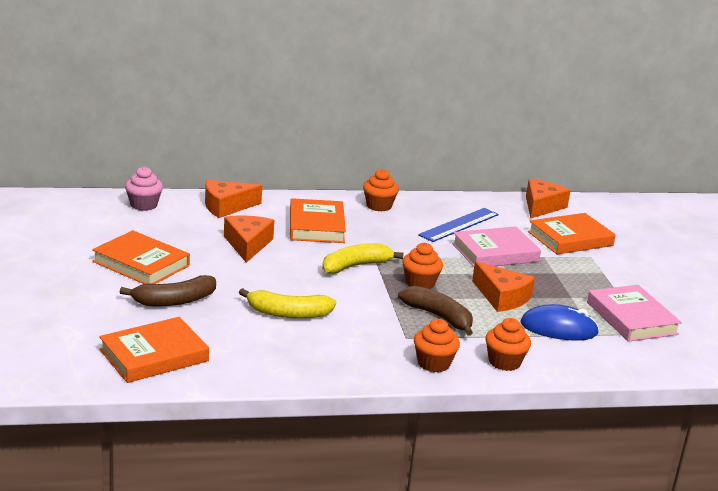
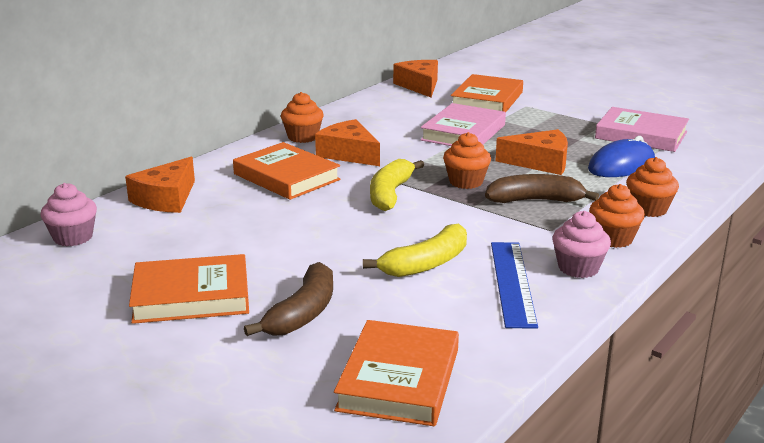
camera: 40 degrees left, 0 degrees up
(247, 244) = (260, 223): orange cheese -> orange cheese (349, 154)
(370, 365) = (578, 268): none -> pink cupcake
(459, 225) = (394, 124): blue ruler -> blue ruler (512, 283)

